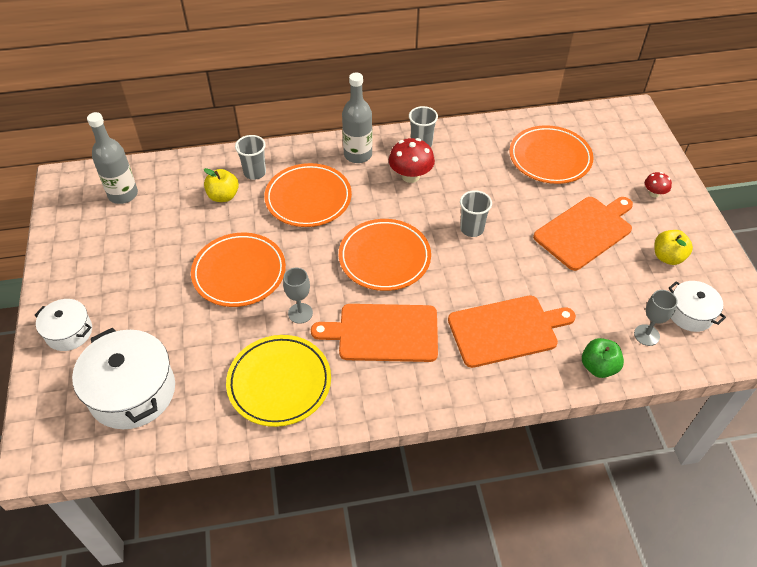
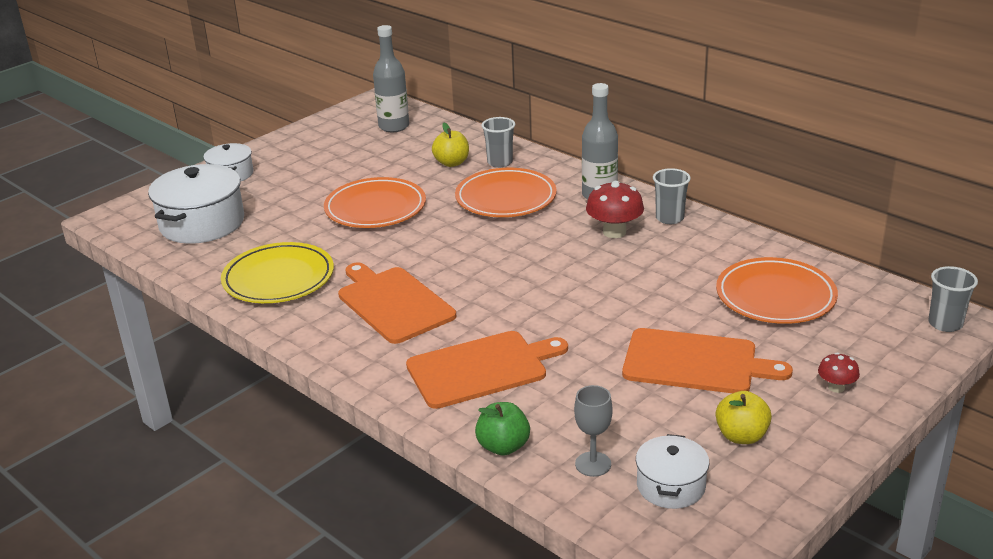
camera: 55 degrees right, 20 degrees down
(300, 313) = (365, 254): grey goblet -> none
(384, 258) = (486, 264): orange plate -> none
(472, 229) = (593, 293): grey cup -> grey cup (945, 324)
(506, 330) = (482, 368): orange cutting board -> orange cutting board turned 60 degrees counterclockwise

